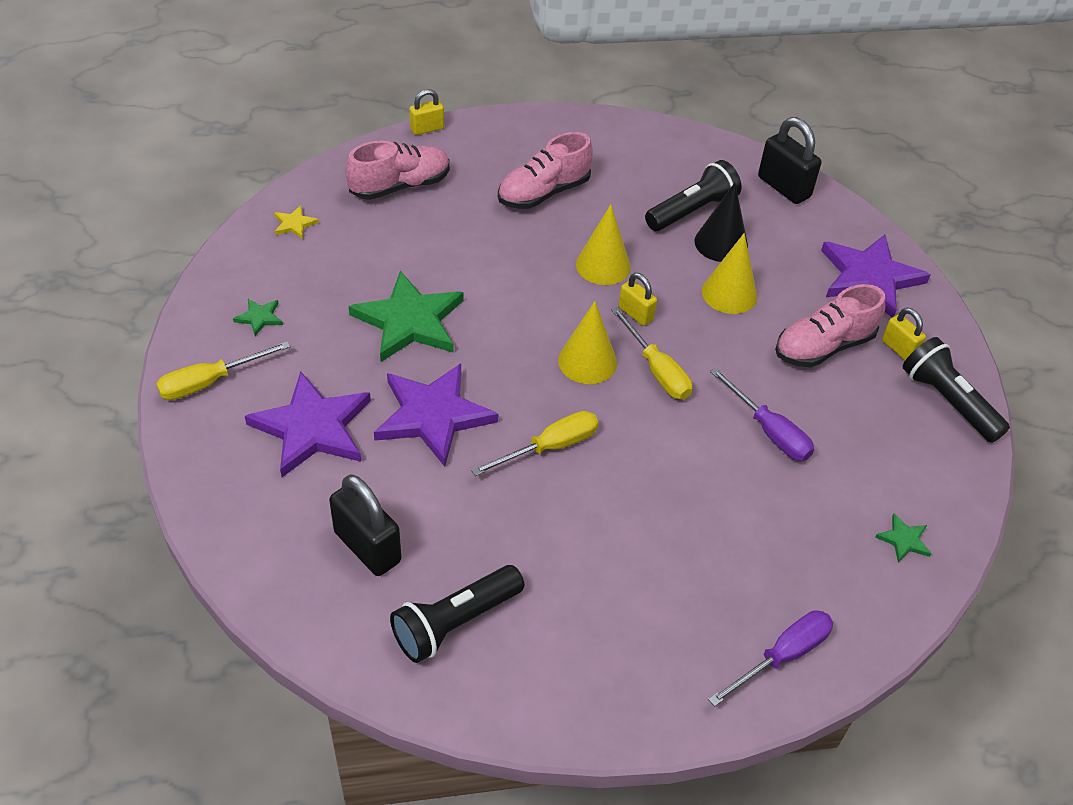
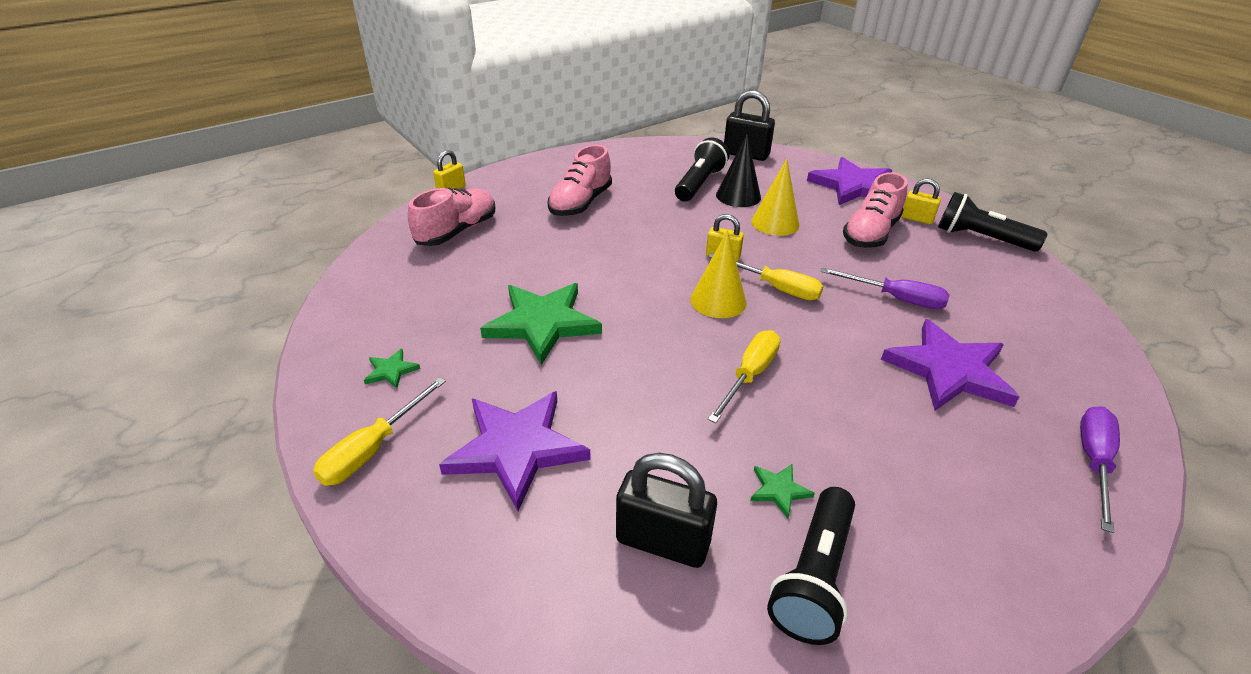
camera: 25 degrees left, 10 degrees down
(294, 224) = (376, 286): yellow star -> none
(433, 415) = (626, 390): purple star -> purple star (949, 370)
(603, 265) = (668, 234): yellow cone -> none
(904, 540) = (1062, 334): green star -> green star (779, 490)

